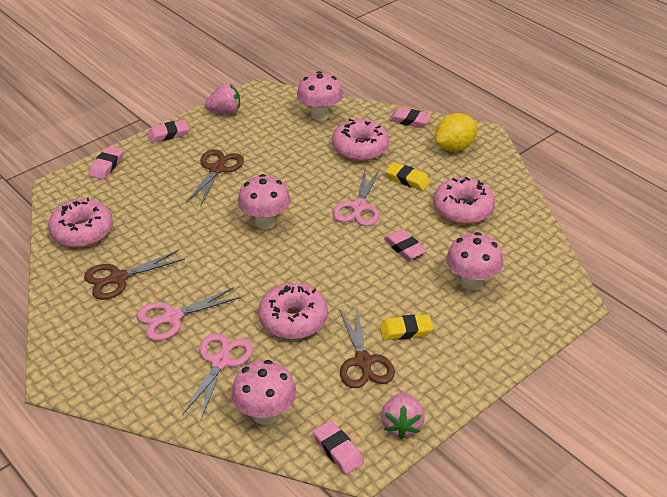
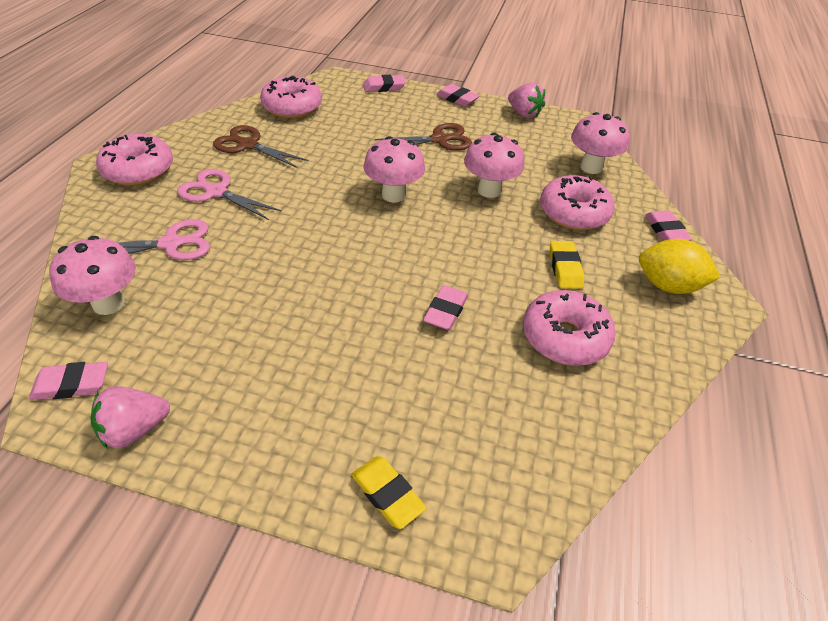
camera: 55 degrees right, 5 degrees up
(293, 319) = (263, 269): pink donut -> pink donut (139, 170)
(338, 450) = (72, 385): pink eraser -> pink eraser turned 60 degrees clockwise
(358, 207) = (478, 248): pink scissors -> none
(363, 362) = (228, 351): brown scissors -> none
(405, 331) = (303, 368): yellow eraser -> yellow eraser (387, 494)
(471, 282) = (437, 400): pink mushroom -> pink mushroom (489, 190)

